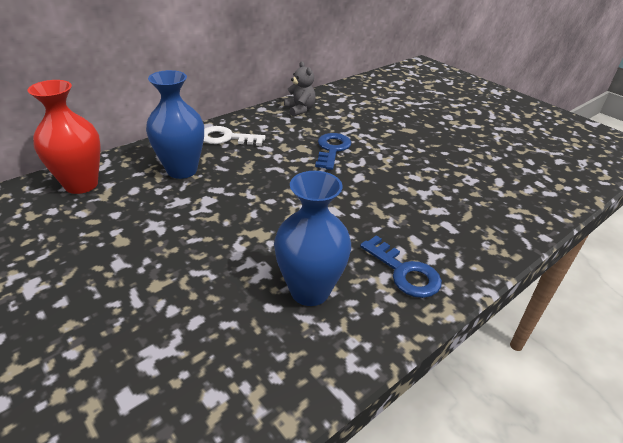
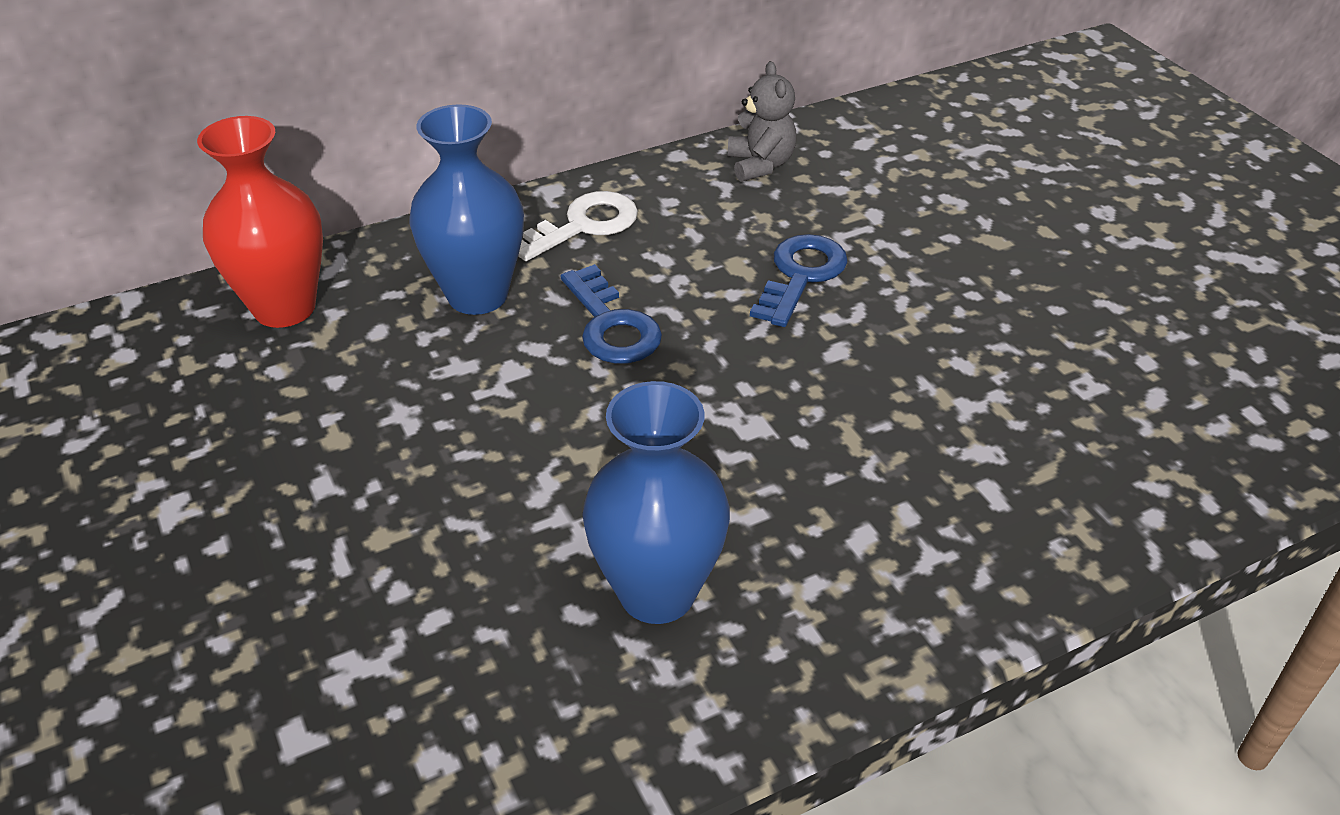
camera: 15 degrees right, 5 degrees up
(226, 138) = (584, 225): white key -> white key turned 120 degrees clockwise
(404, 272) = (857, 582): blue key -> blue key (611, 325)

